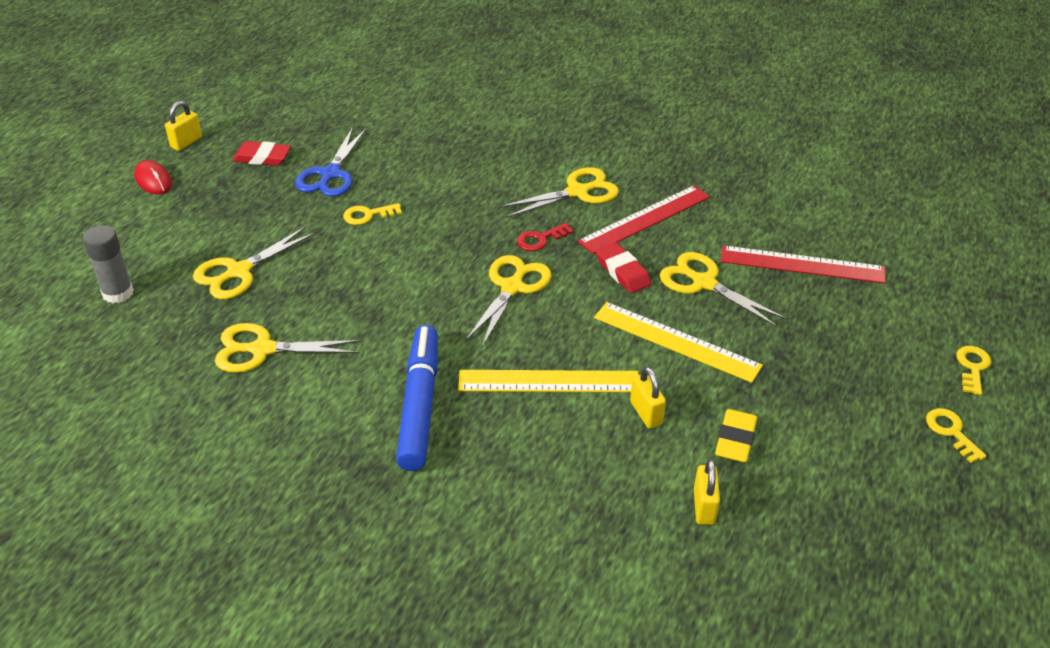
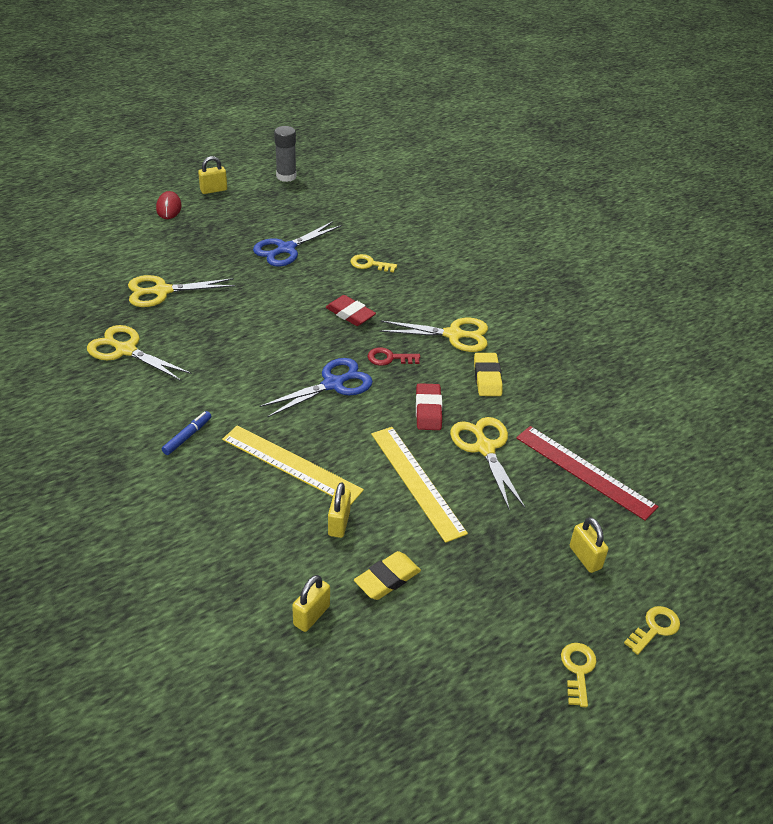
camera: 30 degrees right, 0 degrees up
(118, 293) = (77, 273): grey glue stick -> grey glue stick (286, 176)
(262, 157) = (252, 219): red eraser -> red eraser (350, 314)
(368, 215) = (283, 288): yellow key -> yellow key (369, 264)
(419, 404) = (187, 436): blue marker -> blue marker, size x0.44
(512, 287) = (333, 384): yellow scissors -> blue scissors
(645, 219) = (487, 378): red ruler -> yellow eraser
(870, 337) = (585, 557): none -> yellow padlock

